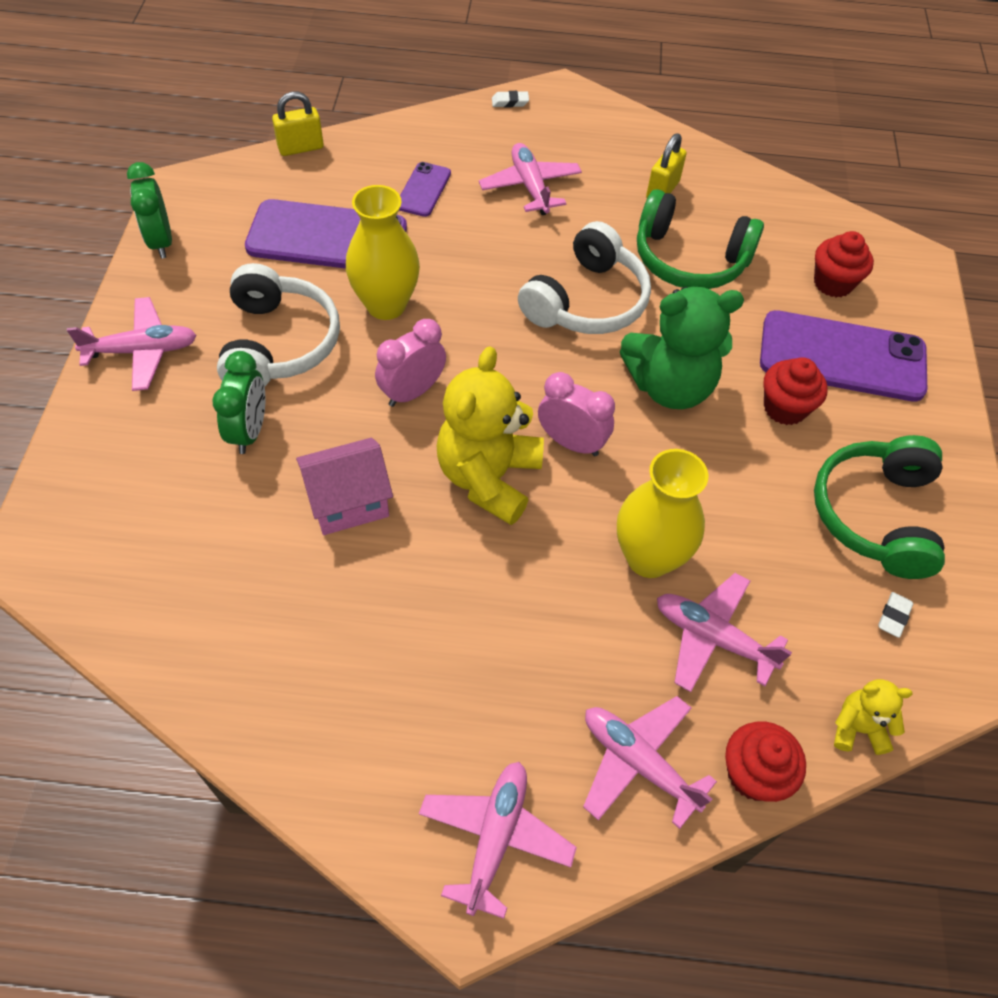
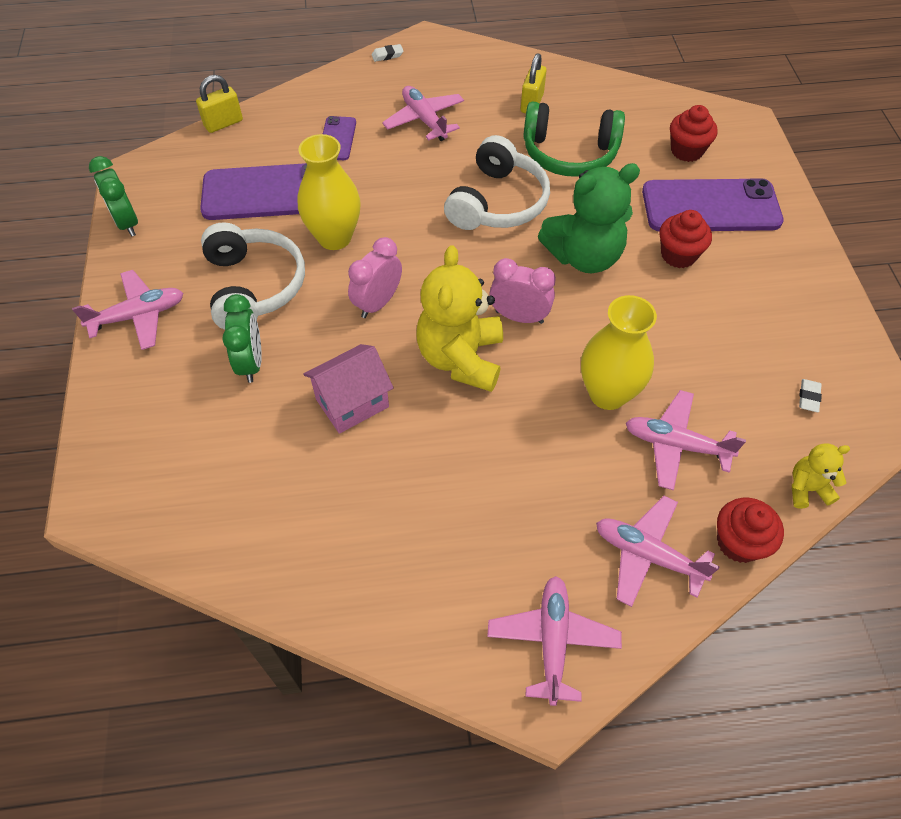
camera: 10 degrees left, 0 degrees up
(875, 515) = (772, 323): green headphones -> none

